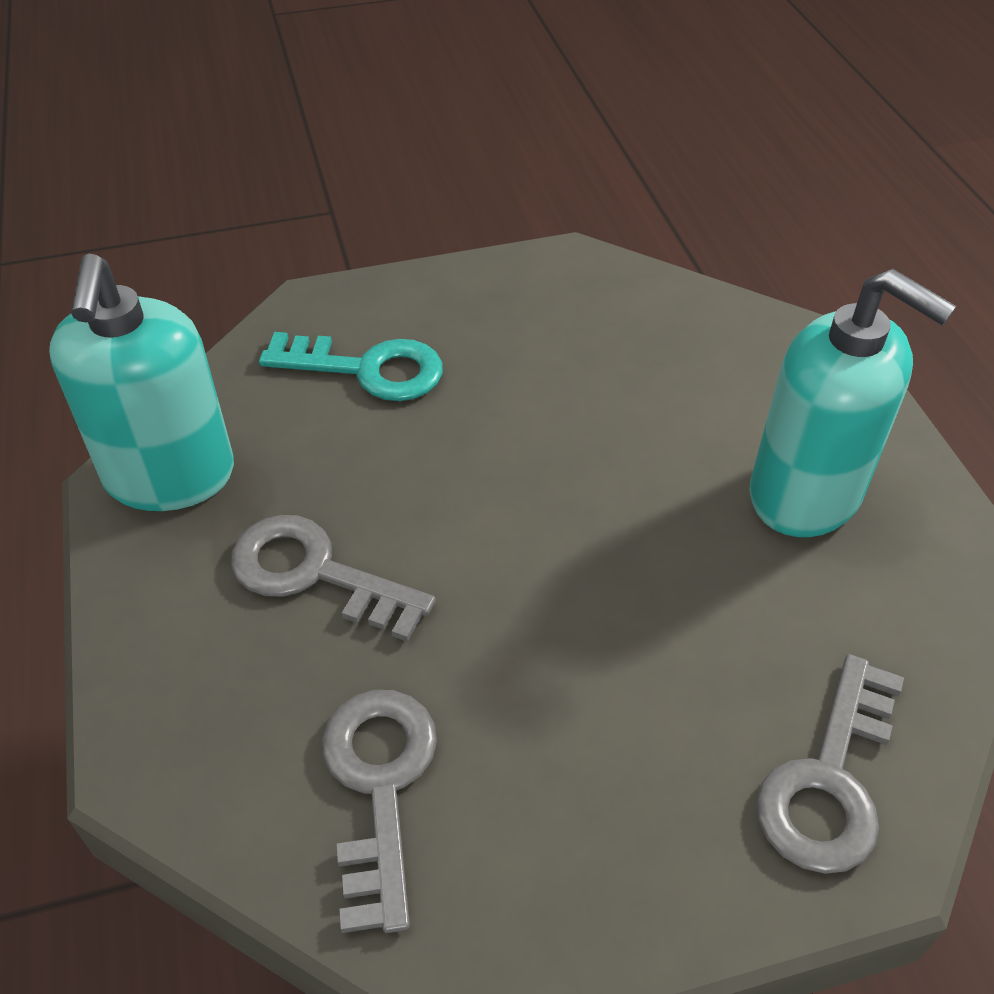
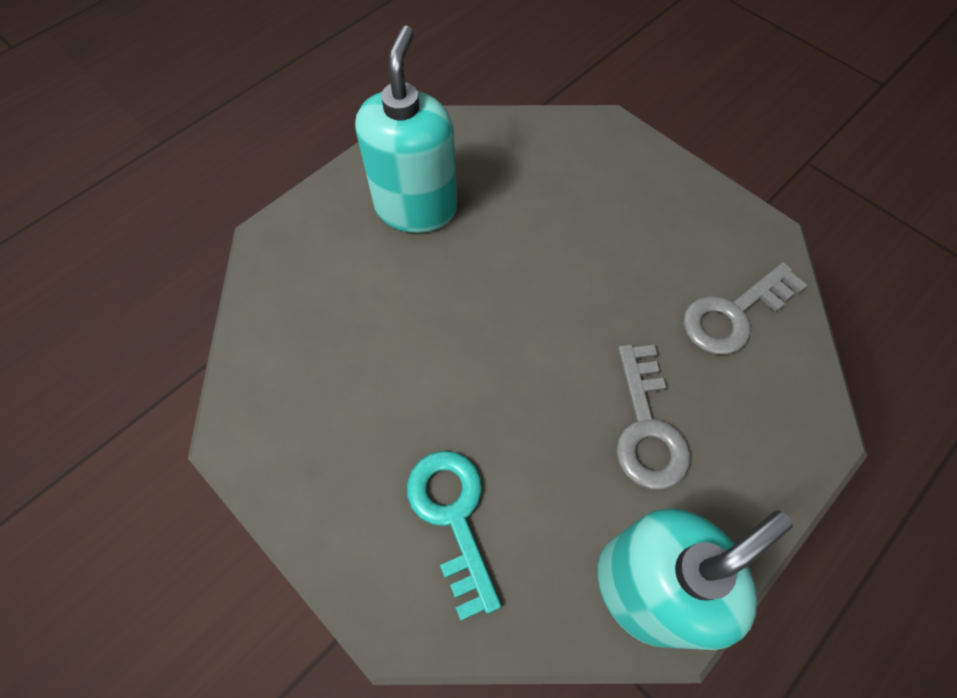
camera: 120 degrees left, 15 degrees up
(829, 778) = (587, 150): grey key -> none

